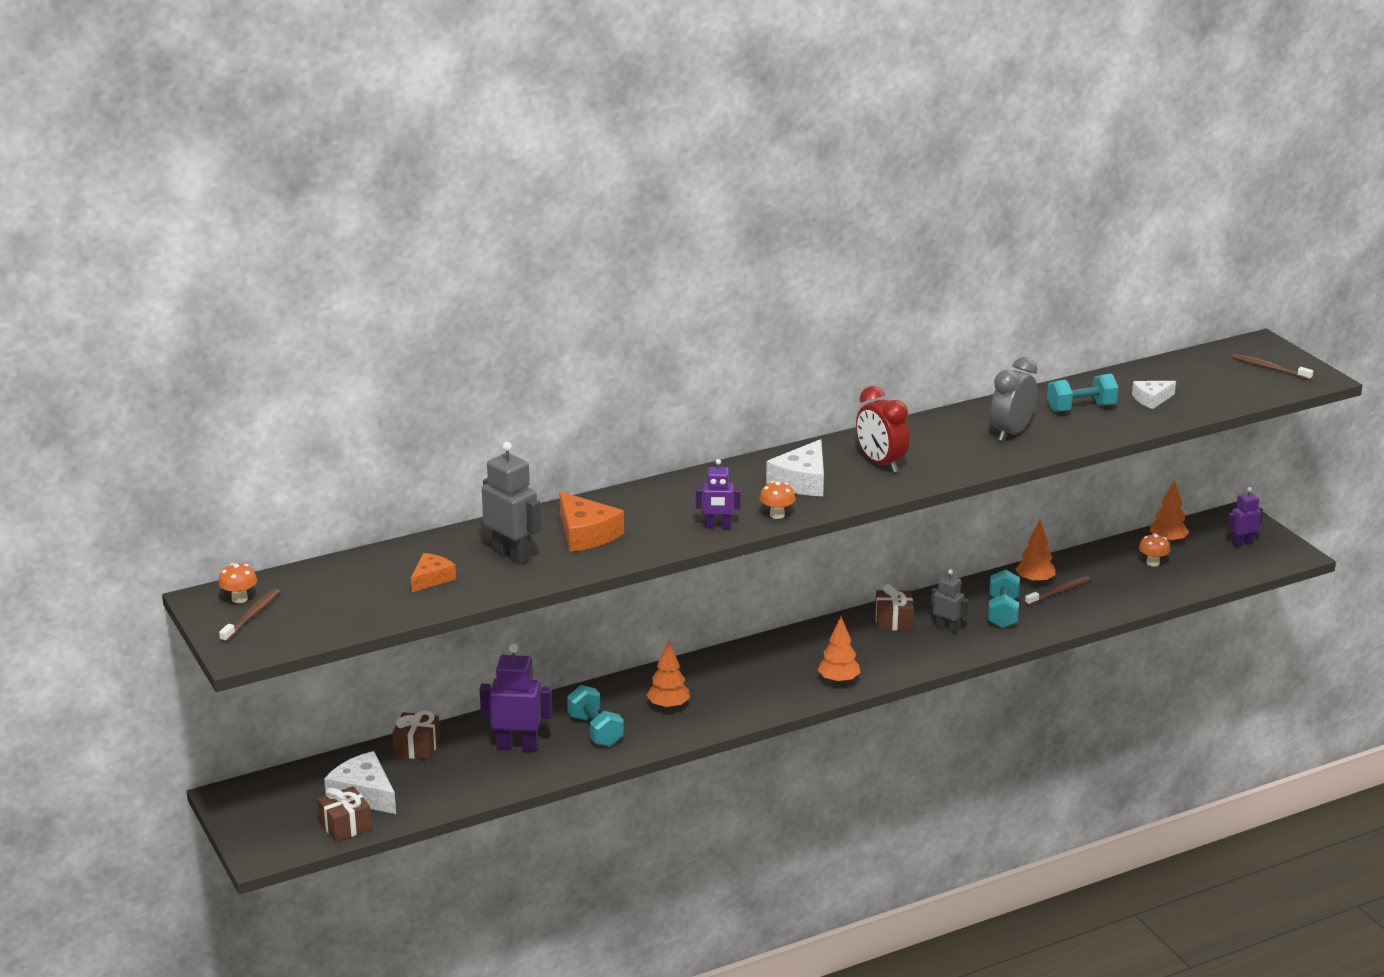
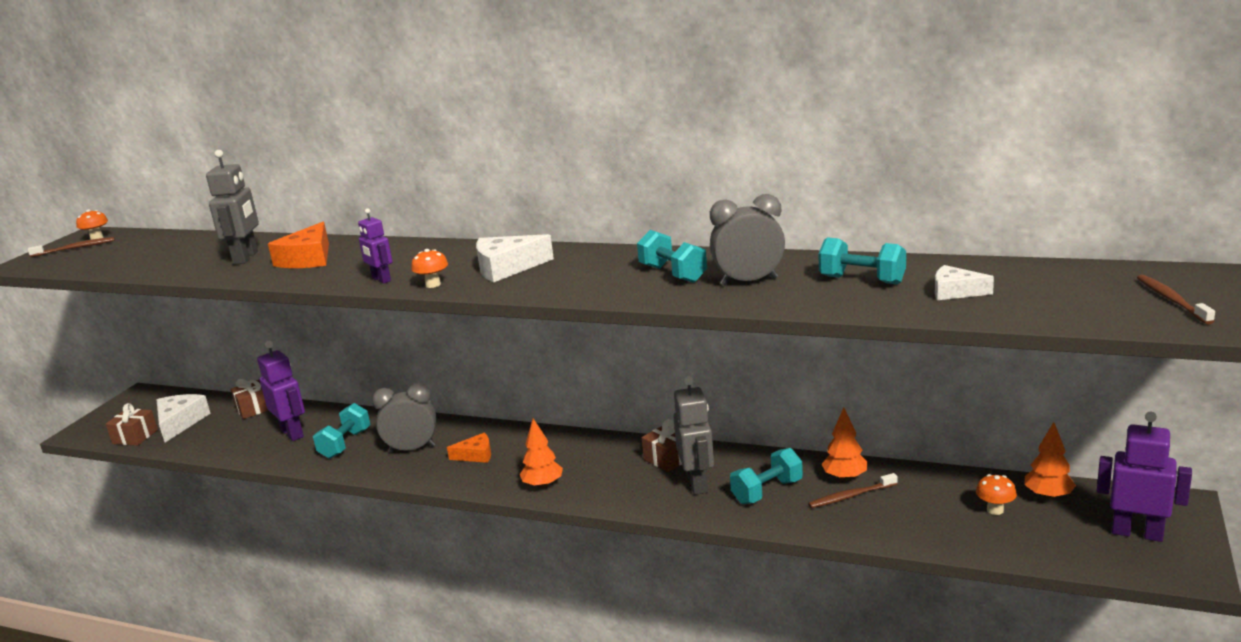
camera: 50 degrees right, 5 degrees down
(432, 579) = (181, 257): orange cheese -> orange cheese (476, 455)
(668, 706) = (412, 449): orange tree -> grey clock
(880, 463) = (589, 273): red clock -> none
(945, 444) = (673, 274): none -> turquoise dumbbell
(947, 628) = (697, 483): grey robot -> grey robot, size x1.63
(1059, 592) = (851, 496): brown toothbrush -> brown toothbrush turned 150 degrees clockwise
(1242, 543) = (1137, 533): purple robot -> purple robot, size x1.63

